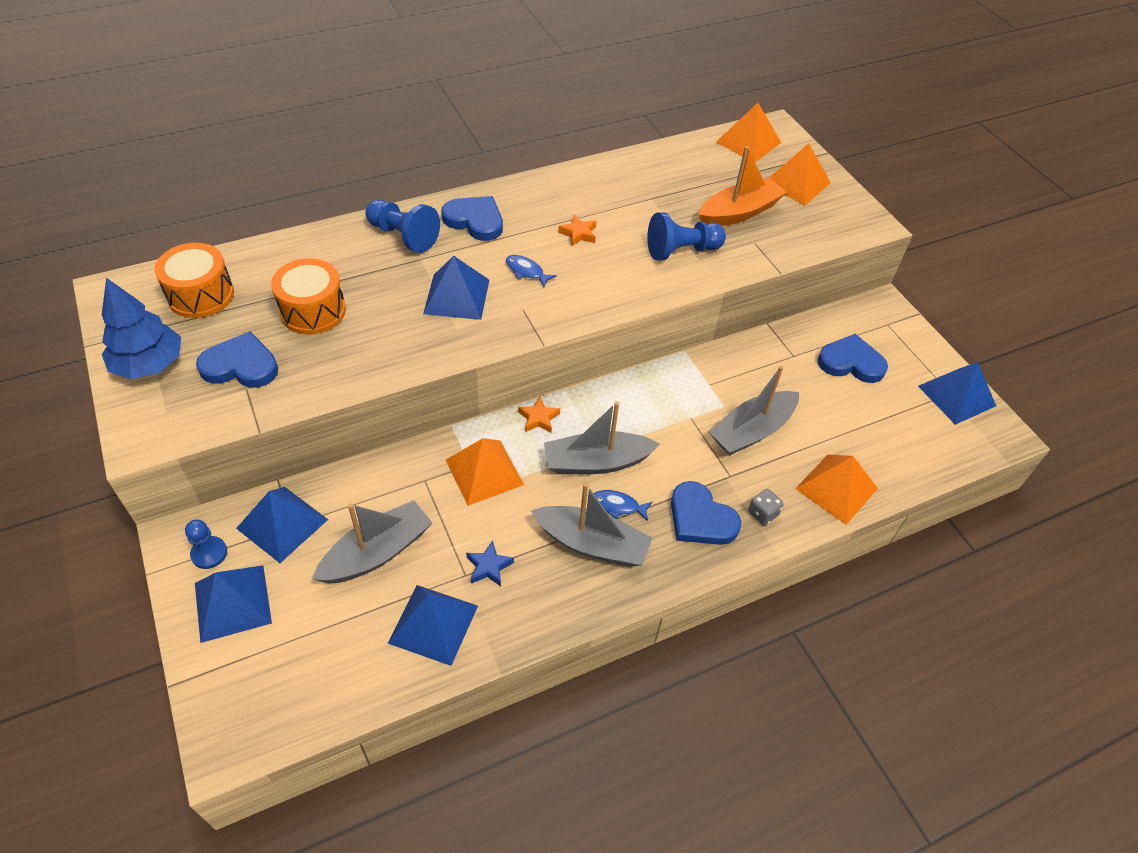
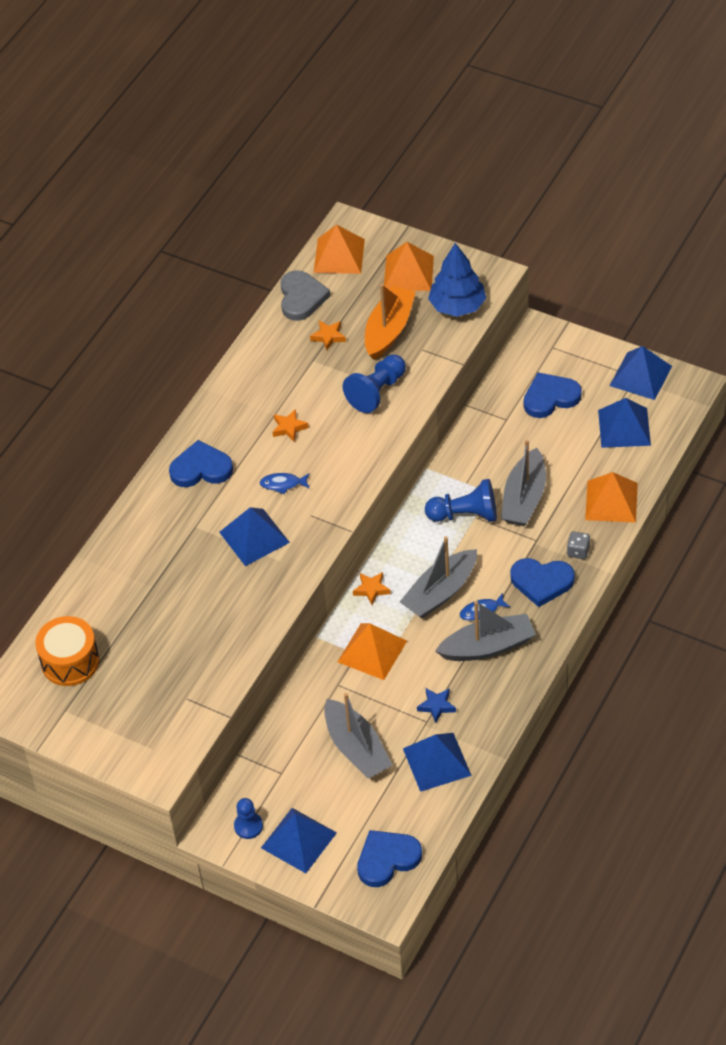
camera: 30 degrees left, 0 degrees up
(149, 364) = (99, 729): blue tree -> blue tree (457, 306)
(240, 365) = (163, 686): blue heart -> blue heart (387, 859)
(282, 524) = (274, 776): blue pyramid -> blue pyramid (624, 427)
(313, 311) = (165, 617): orange drum -> none
(377, 552) = (356, 748): grey boat -> grey boat turned 135 degrees clockwise
(403, 236) = (162, 517): blue pawn -> blue pawn (465, 515)
(682, 190) = (328, 337): none -> orange star
(687, 153) = (301, 298): none -> grey heart

